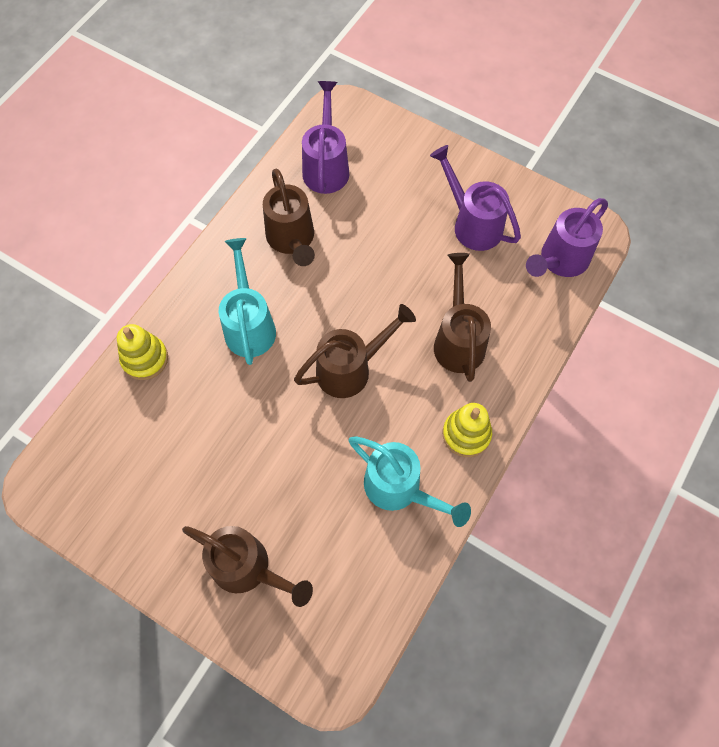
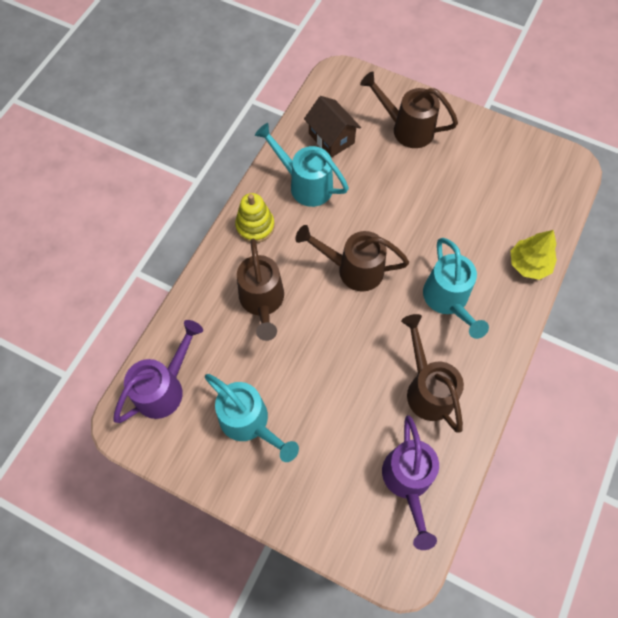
camera: 175 degrees right, 0 degrees up
(145, 359) = (529, 264): yellow stacking toy -> yellow tree
(350, 369) = (353, 269): brown watering can -> brown watering can turned 45 degrees clockwise
(357, 561) = (331, 138): none -> brown house
(472, 224) = (249, 422): purple watering can -> turquoise watering can

